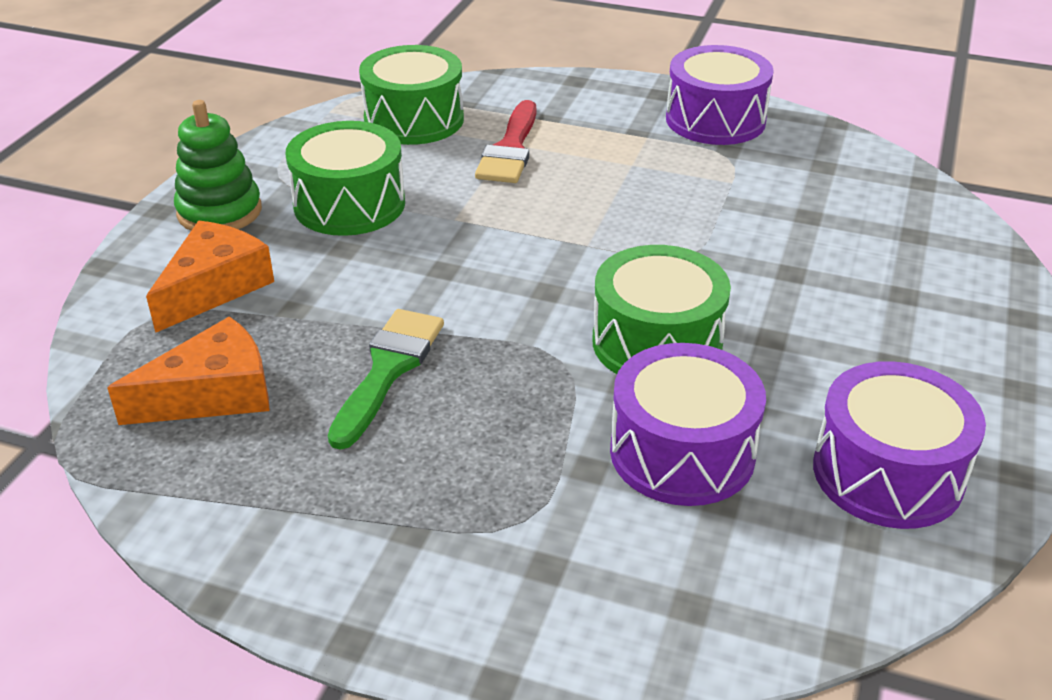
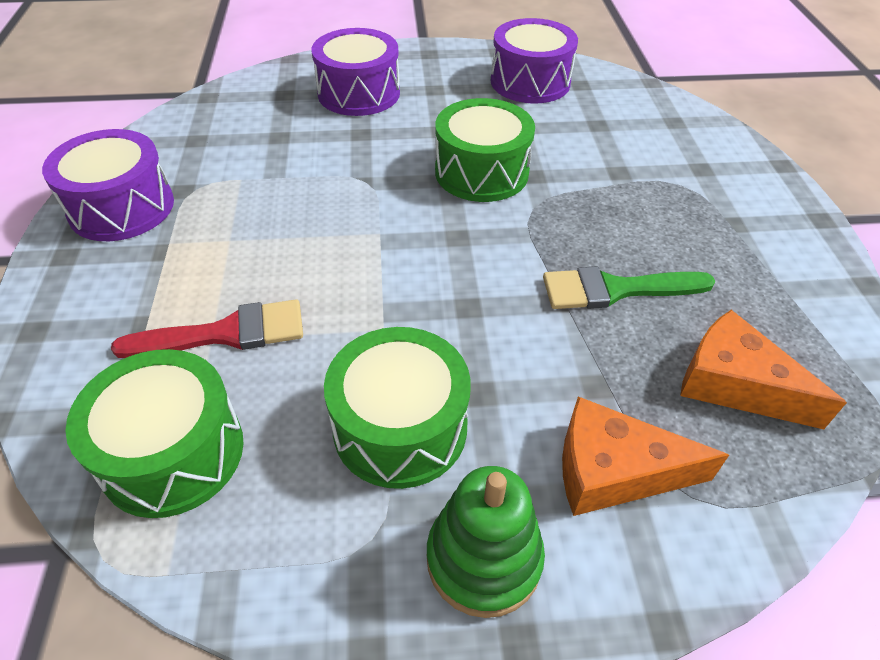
camera: 115 degrees left, 10 degrees up
(682, 452) = (574, 143): purple drum -> purple drum (359, 93)

